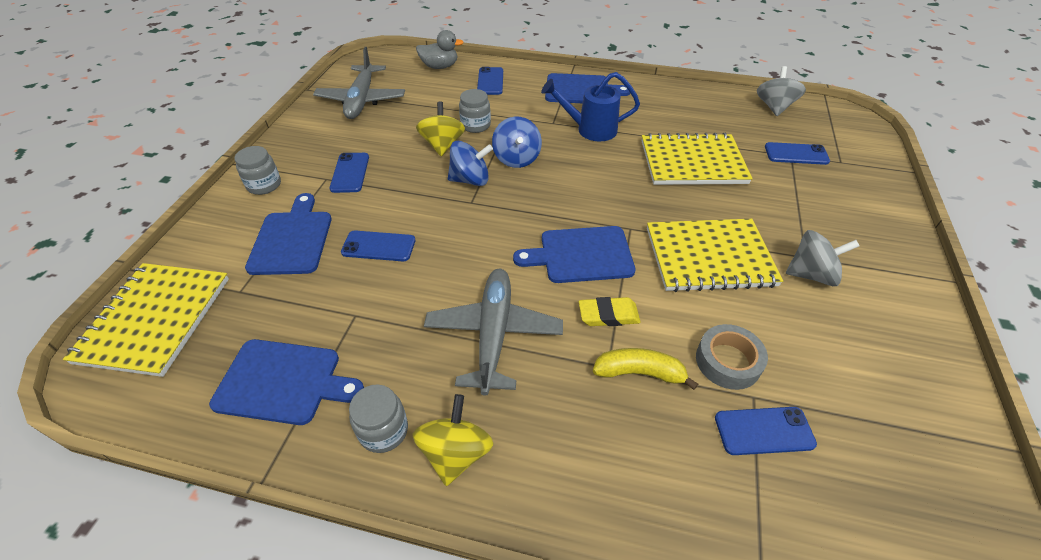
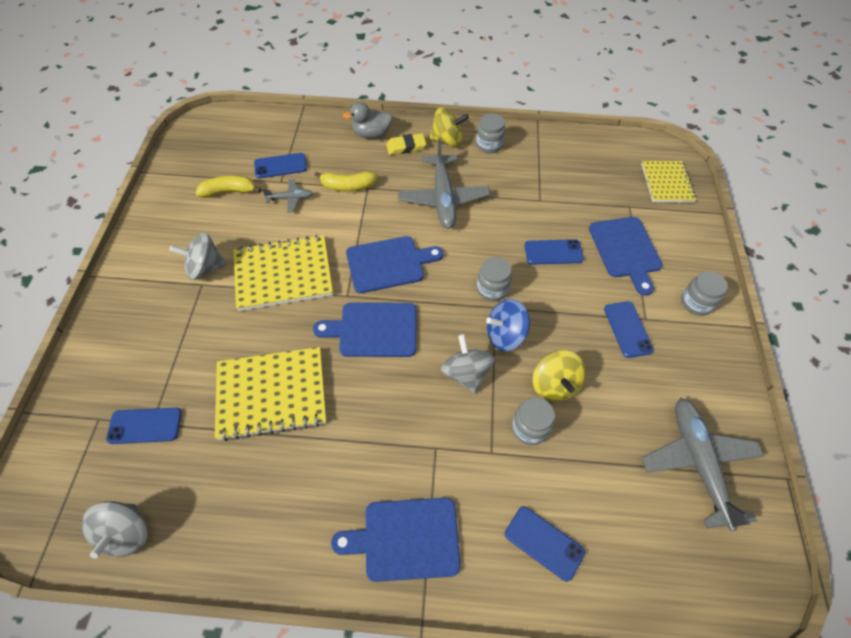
camera: 170 degrees right, 10 degrees up
(155, 319) = (667, 183): yellow notebook -> yellow notebook, size x0.66
(283, 382) = (558, 160): blue cutting board -> blue cutting board (374, 330)
(440, 66) = (638, 579): grey duck -> grey duck (371, 134)
(455, 453) = (447, 140): yellow spinning top -> yellow spinning top turned 90 degrees counterclockwise
(467, 218) = (492, 289): none -> grey jar
(490, 81) = (544, 543): blue phone -> blue phone turned 45 degrees counterclockwise
(517, 158) = (466, 373): blue spinning top -> grey spinning top
(591, 130) = (387, 439): blue watering can -> none
(608, 315) = (367, 219): yellow eraser -> yellow eraser (406, 146)
(728, 361) = (290, 198): grey tape -> grey plane
(833, 386) = (229, 192): none -> yellow banana

